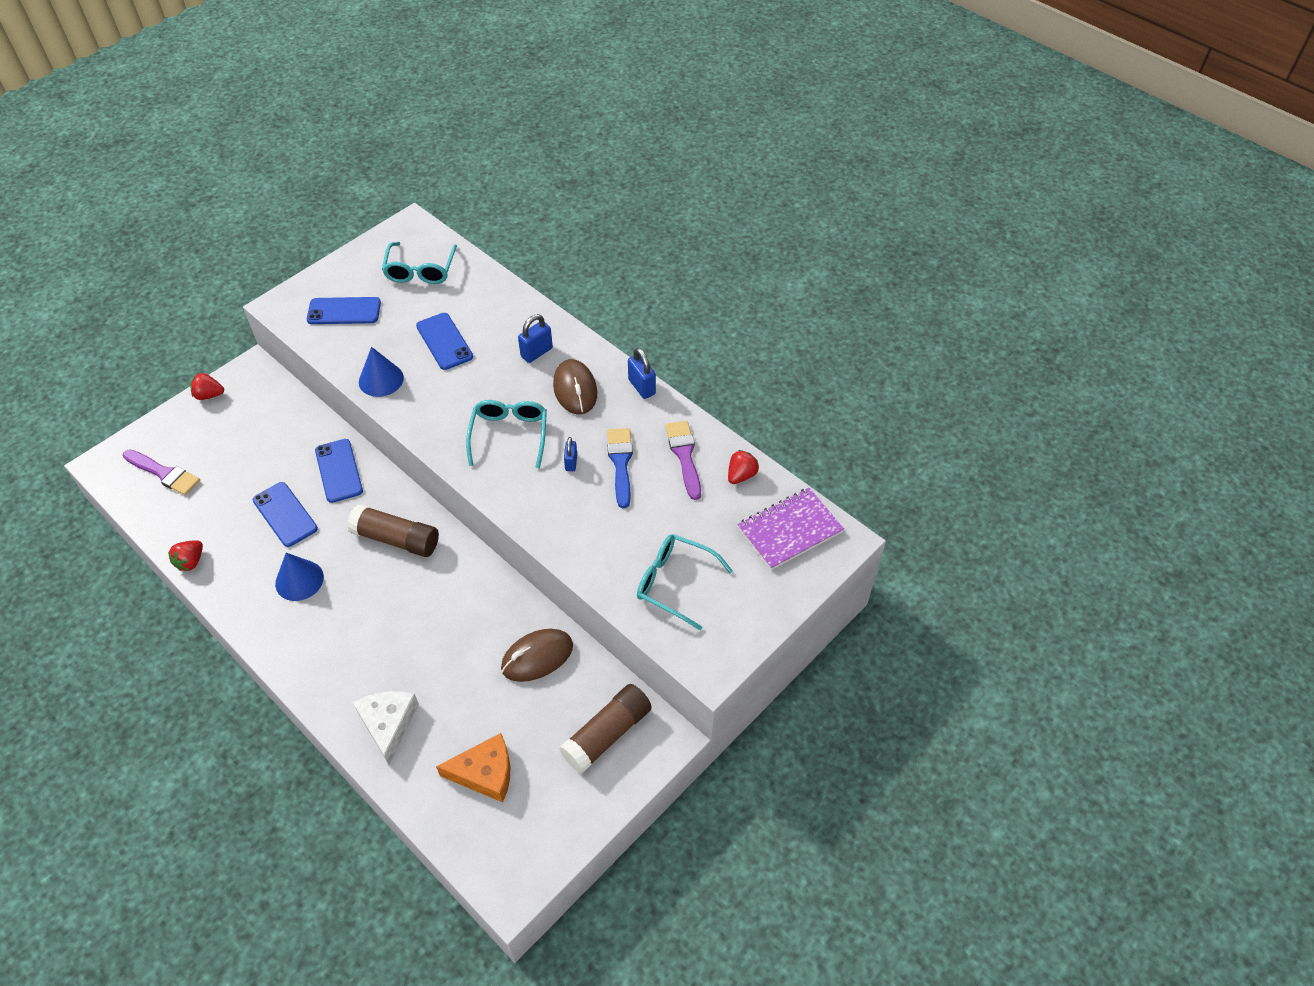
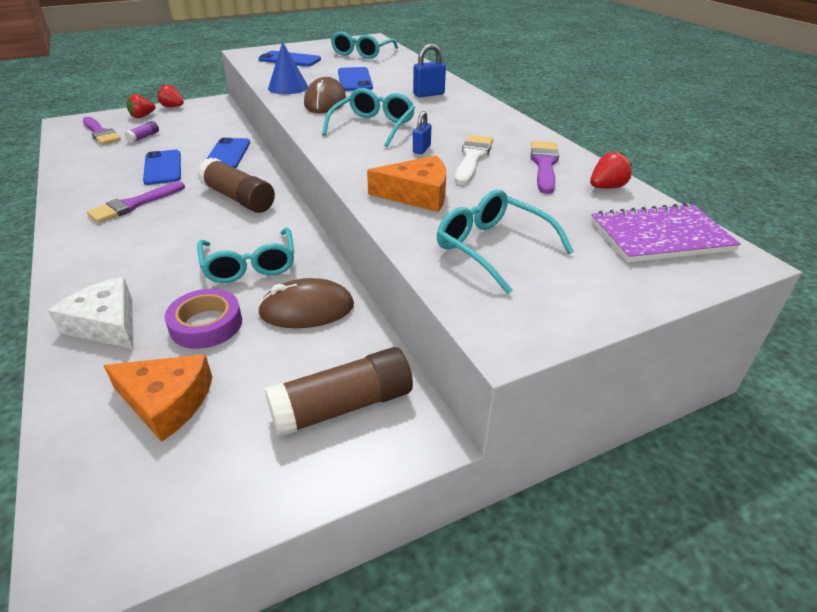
camera: 20 degrees right, 15 degrees down
(191, 562) = (64, 177): red strawberry -> red strawberry (142, 116)
(222, 467) = (144, 137): none -> purple glue stick
(299, 580) = (134, 204): blue cone -> purple brush
(388, 724) = (107, 324): white cheese -> white cheese turned 60 degrees counterclockwise
(462, 624) = (250, 265): none -> turquoise glasses
(467, 698) = (206, 324): none -> purple tape
(575, 389) = (451, 115): brown mouse -> brown mouse (325, 102)
(594, 534) = (417, 195): none -> orange cheese
(620, 463) = (472, 158): blue brush -> white brush
(641, 387) = (517, 122): blue padlock -> none

